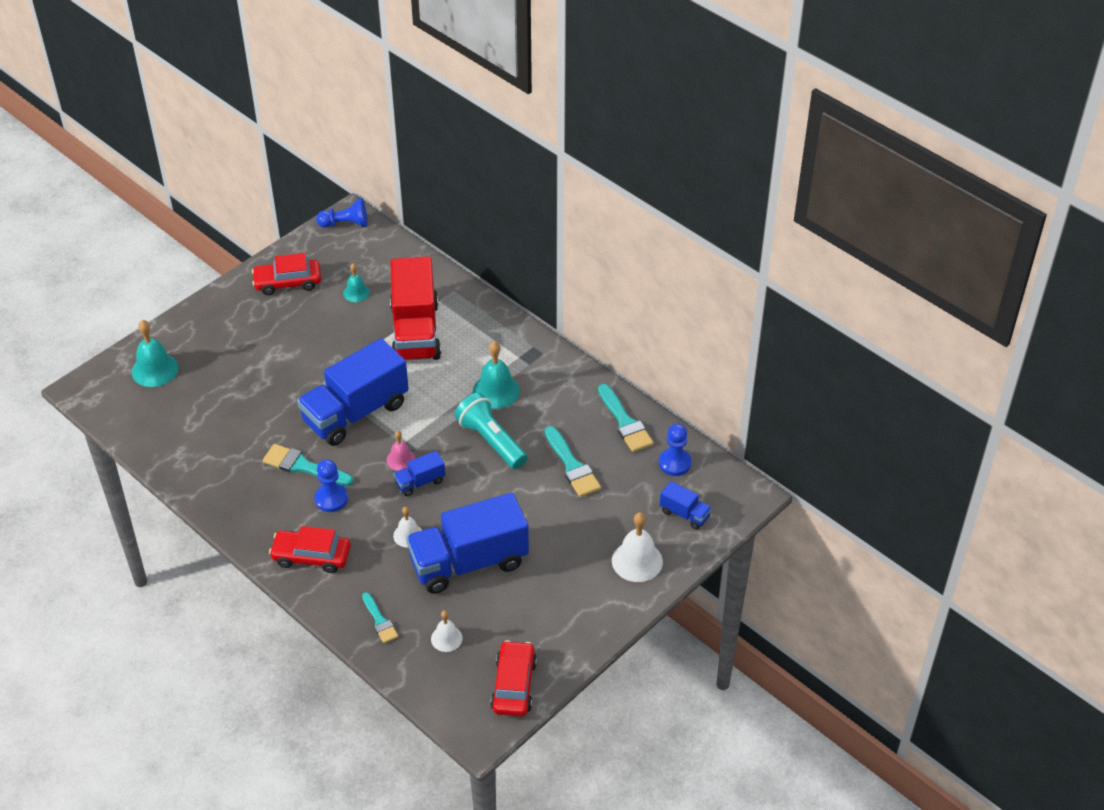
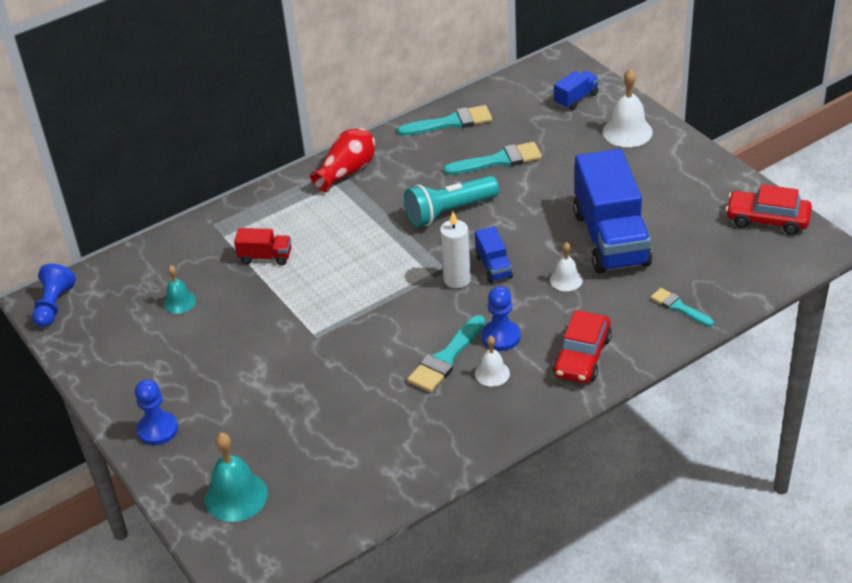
camera: 75 degrees left, 5 degrees down
(288, 282) = (133, 361): red car -> none
(355, 412) = (375, 311): blue truck -> none
(380, 621) = (679, 307): turquoise brush -> turquoise brush turned 120 degrees counterclockwise
(400, 459) = (457, 279): pink bell -> white candle
(415, 331) = (265, 257): red truck -> red truck, size x0.44
(446, 638) = (706, 260): white bell -> white bell (492, 373)
(496, 391) = (378, 203): turquoise bell -> none
(537, 361) = (347, 171): none -> red vase
(674, 463) = (512, 98): blue pawn -> blue pawn (158, 430)

